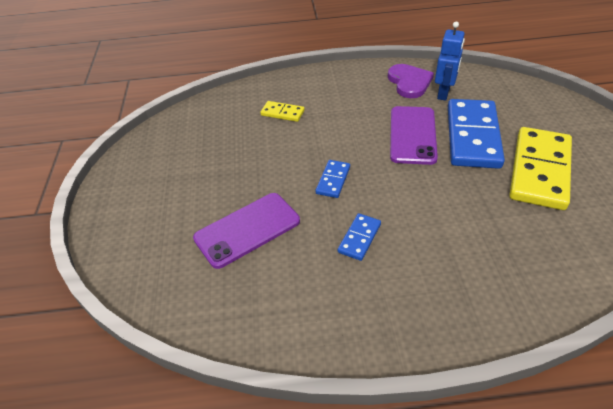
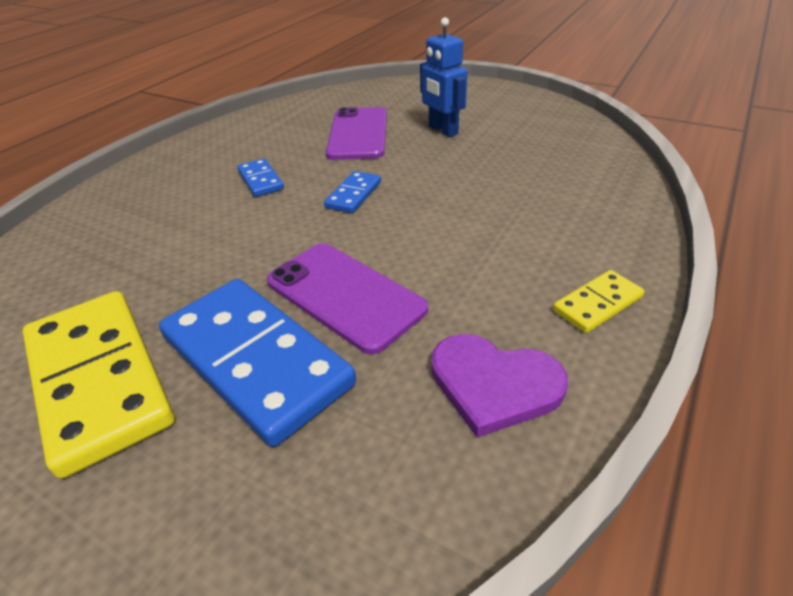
camera: 125 degrees right, 5 degrees down
(282, 113) = (533, 205): yellow domino -> yellow domino (597, 304)
(333, 180) = (354, 195): blue domino -> blue domino turned 60 degrees clockwise
(444, 93) = (404, 414): blue robot -> blue robot (443, 130)

